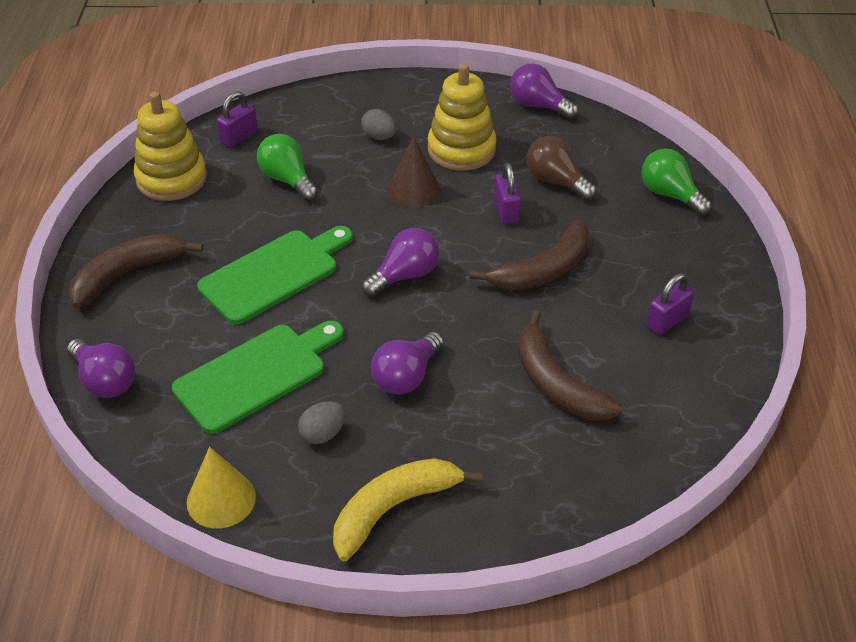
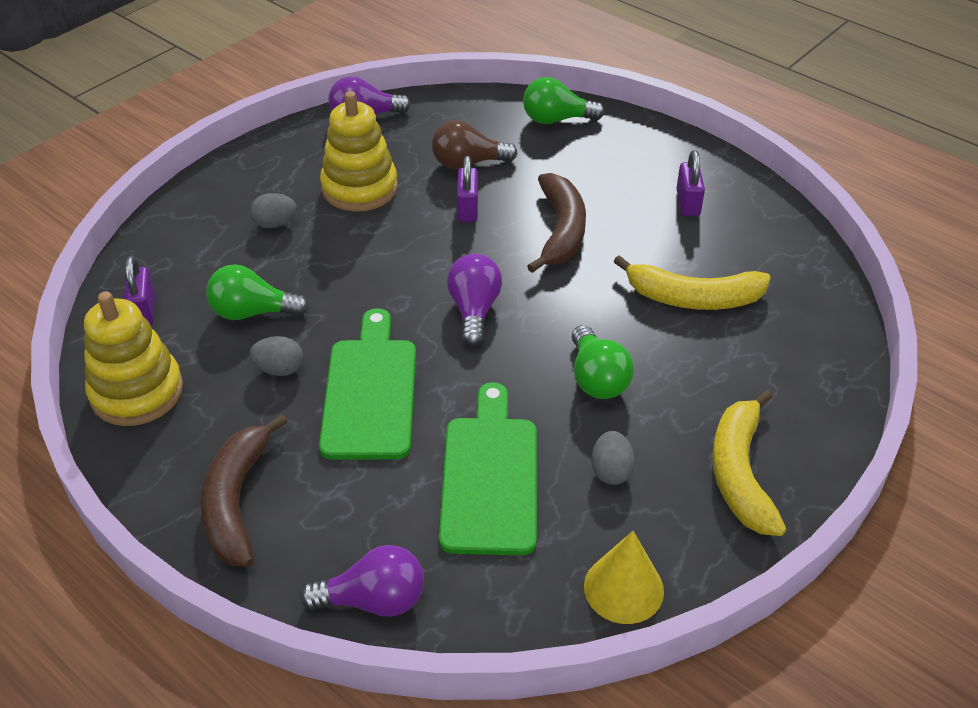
camera: 50 degrees left, 0 degrees up
(251, 222) = (279, 369): none -> grey egg
(406, 376) = (597, 378): purple light bulb -> green light bulb
(413, 190) = (373, 244): brown cone -> none
(506, 211) = (467, 209): purple padlock -> purple padlock turned 60 degrees clockwise
(556, 383) = (693, 298): brown banana -> yellow banana

